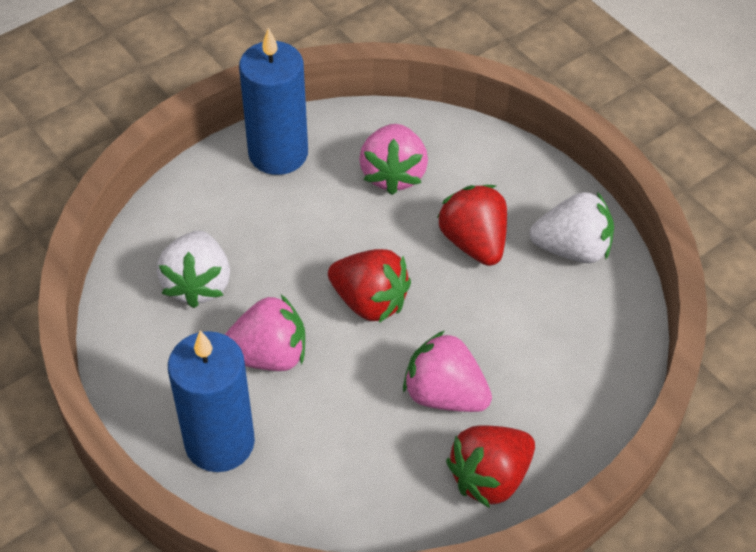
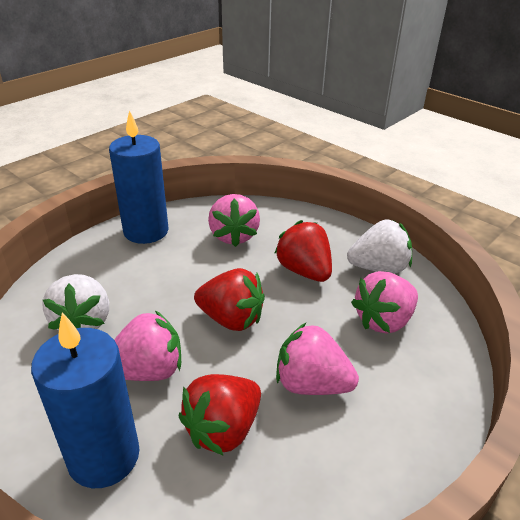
camera: 10 degrees left, 15 degrees down
(490, 478) = (374, 454): red strawberry -> red strawberry (223, 429)
(552, 326) = (383, 320): none -> pink strawberry

